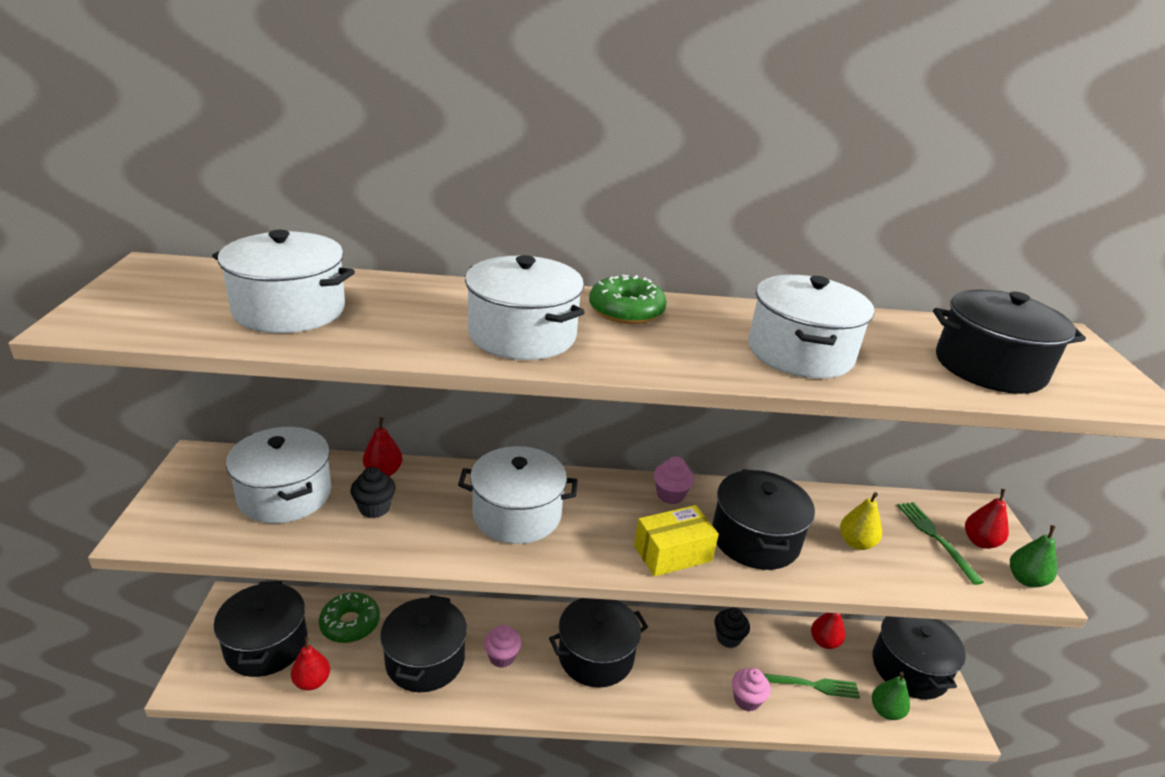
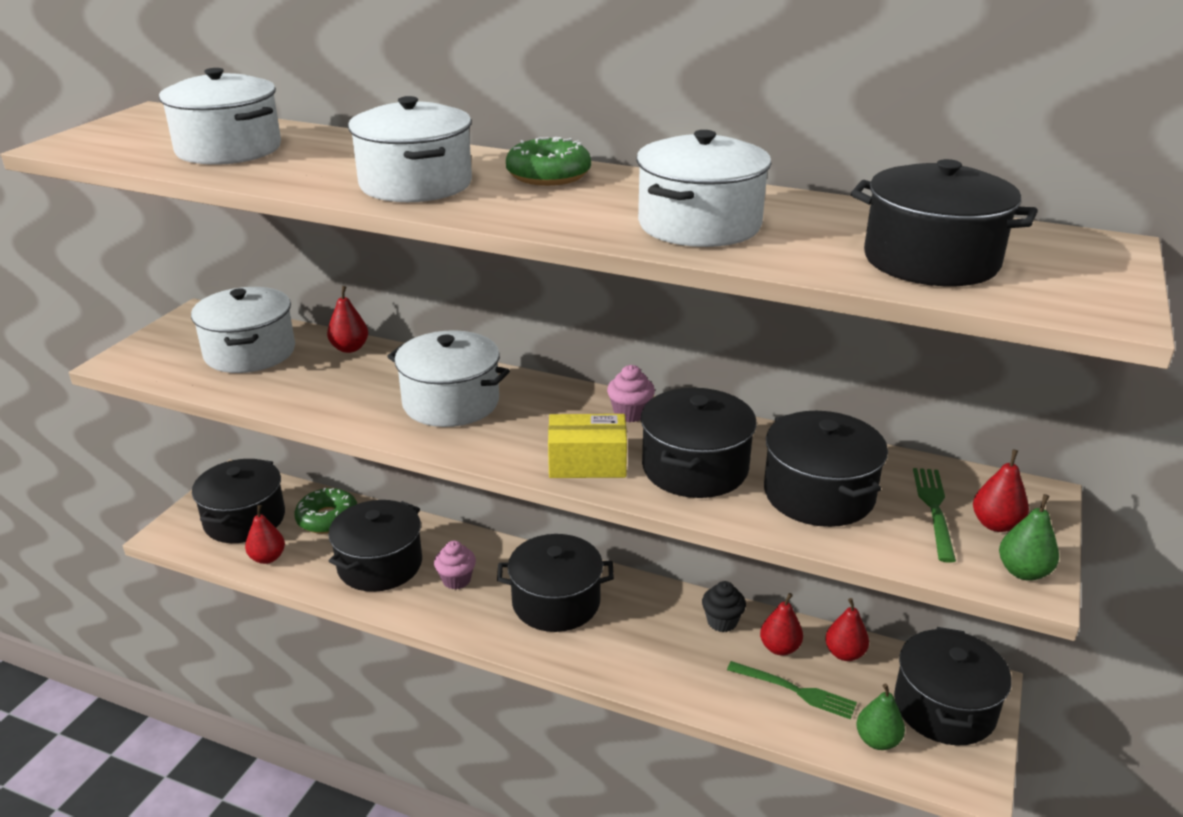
camera: 25 degrees right, 0 degrees up
(374, 508) = (320, 375): black cupcake -> none
(746, 700) = (703, 684): pink cupcake -> none
(780, 650) = (779, 648): none -> red pear
(856, 543) = (819, 494): yellow pear -> black pot

